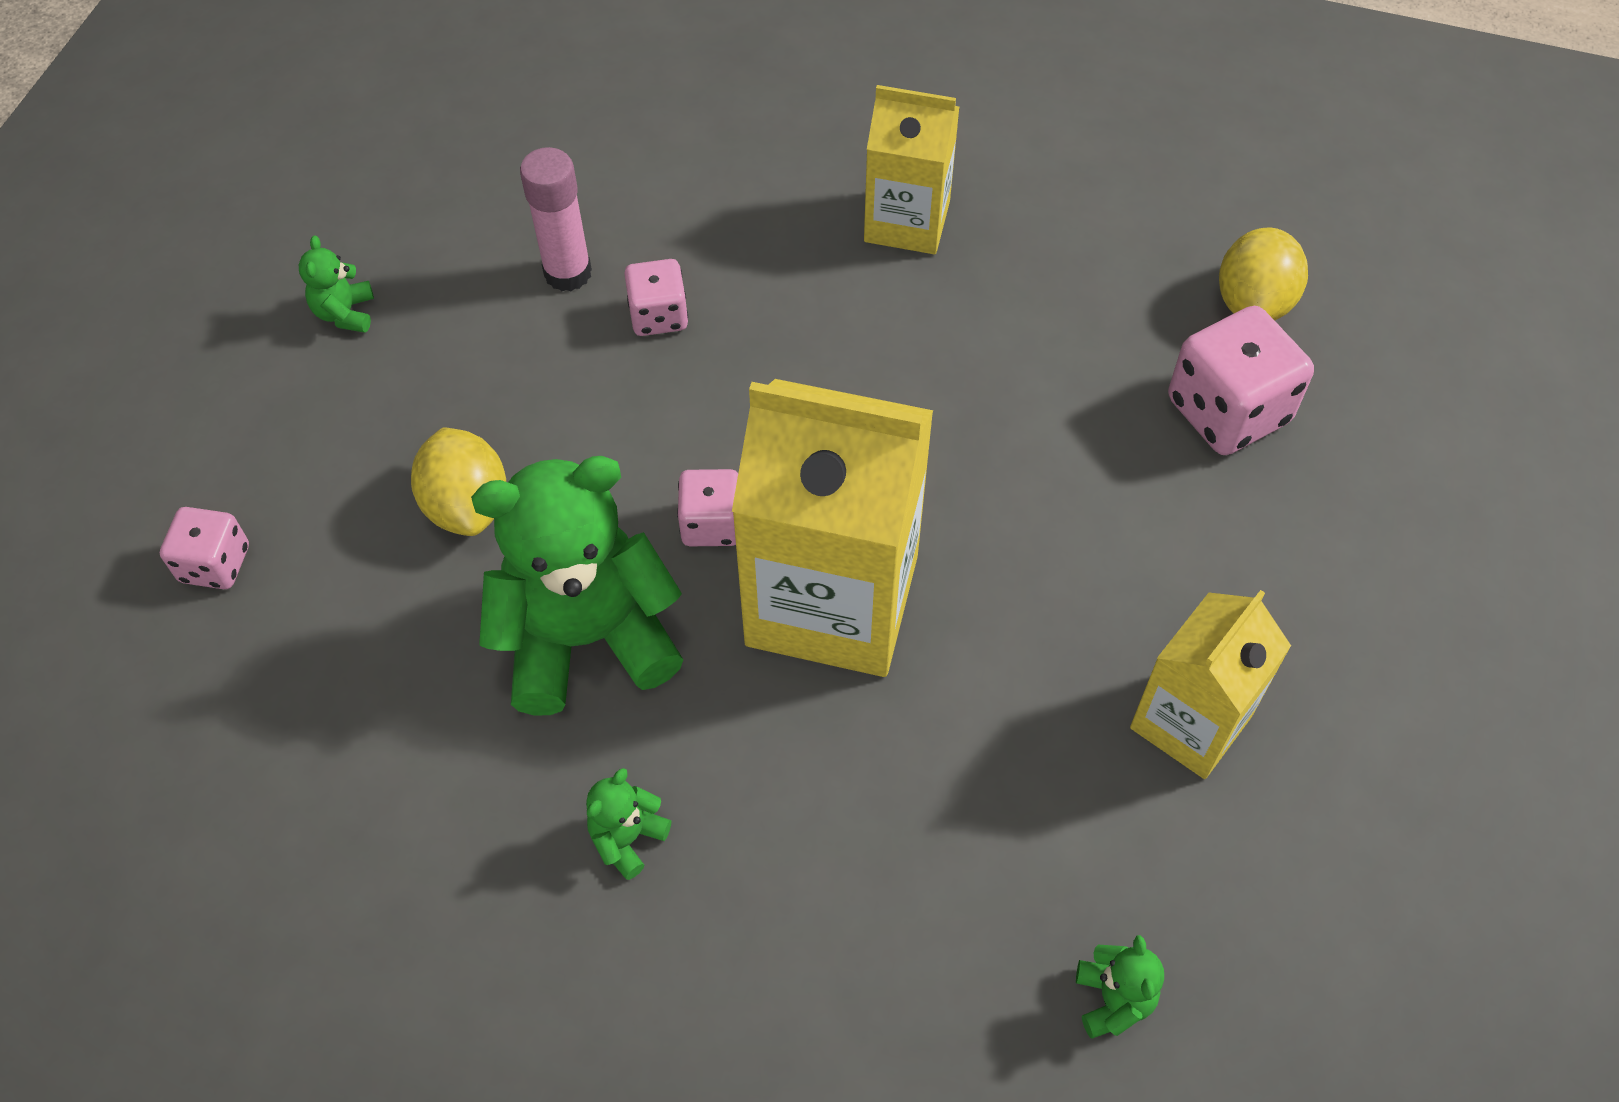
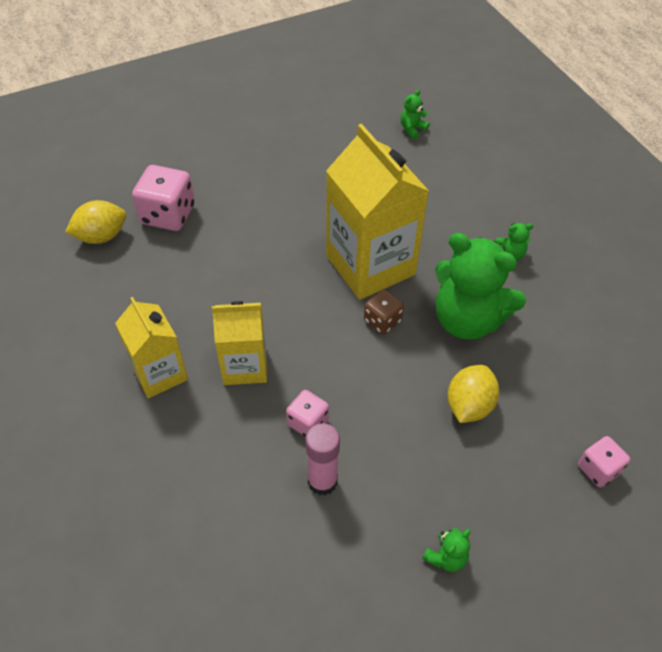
camera: 135 degrees left, 5 degrees down
(712, 524) = (382, 321): pink dice -> brown dice
(1190, 722) = (309, 158): yellow carton -> yellow carton (245, 366)

